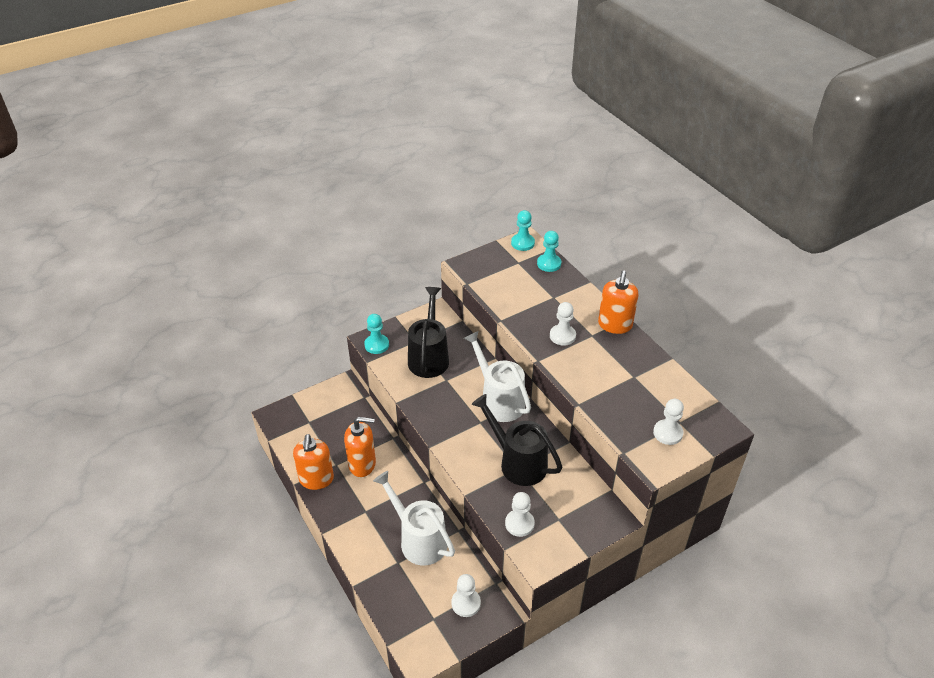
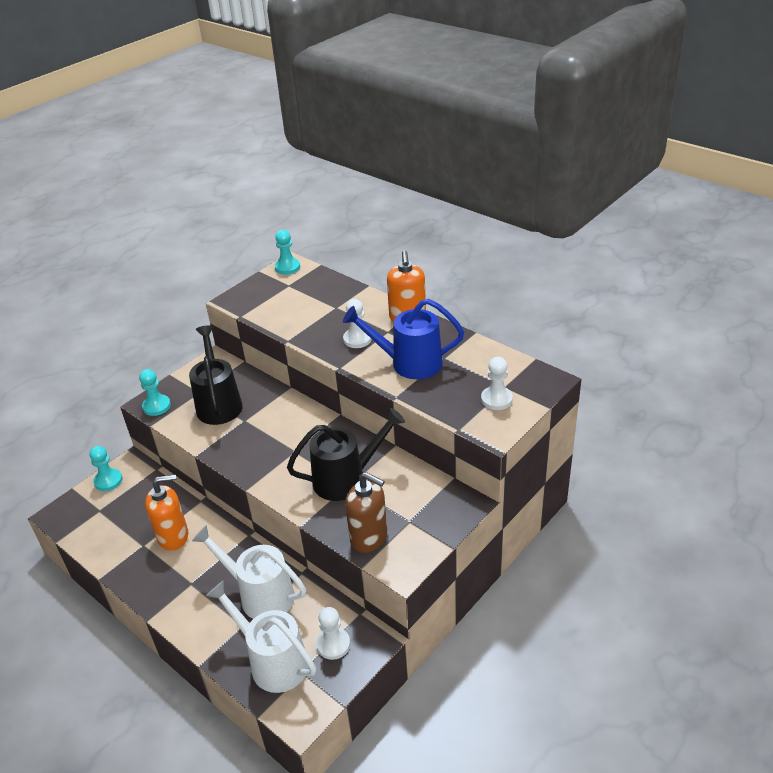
camera: 15 degrees left, 5 degrees down
(316, 479) = (124, 566): orange soap dispenser -> none
(498, 400) = (307, 425): white watering can -> white watering can (272, 661)
(517, 462) = (347, 478): black watering can -> black watering can turned 135 degrees clockwise
(519, 524) = (369, 537): white pawn -> brown soap dispenser
(549, 264) = (321, 279): turquoise pawn -> turquoise pawn (108, 481)
(600, 373) = (408, 363): none -> blue watering can

